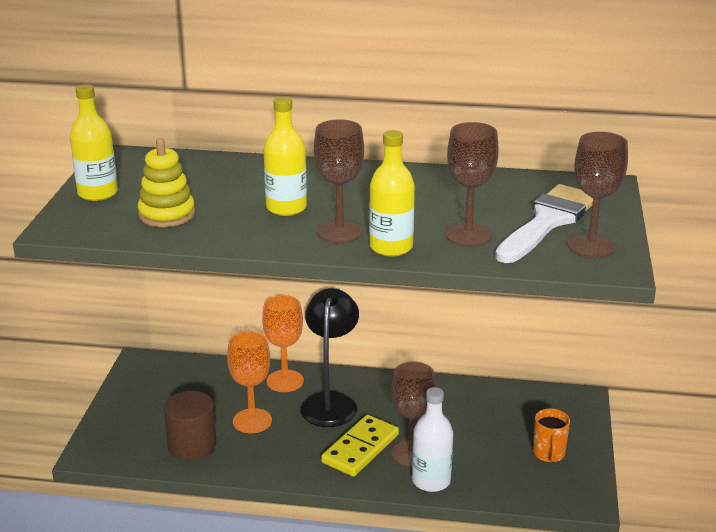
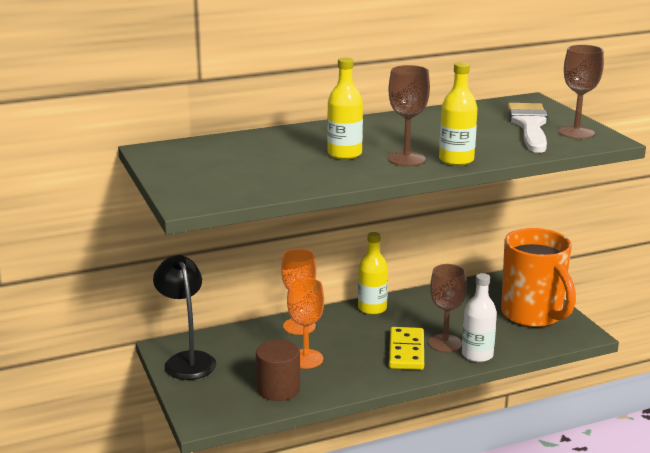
camera: 30 degrees left, 5 degrees down
(98, 193) = (180, 176): yellow bottle -> yellow bottle (372, 308)
(167, 214) = (261, 176): yellow stacking toy -> none
(330, 402) = (350, 329): black lamp -> black lamp (187, 360)
(468, 235) = (493, 143): brown goblet -> none
(548, 454) = (533, 315): orange mug -> orange mug, size x2.38

